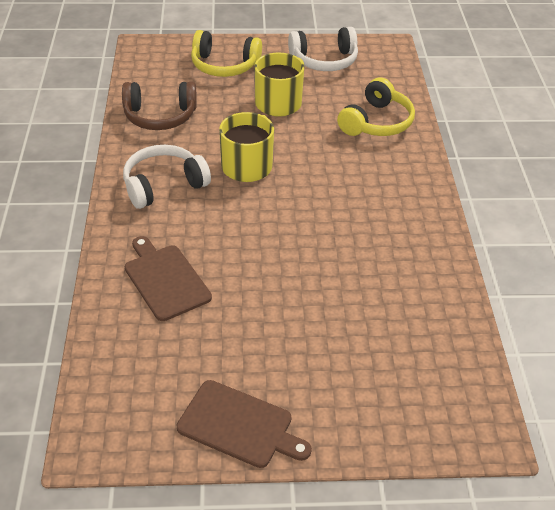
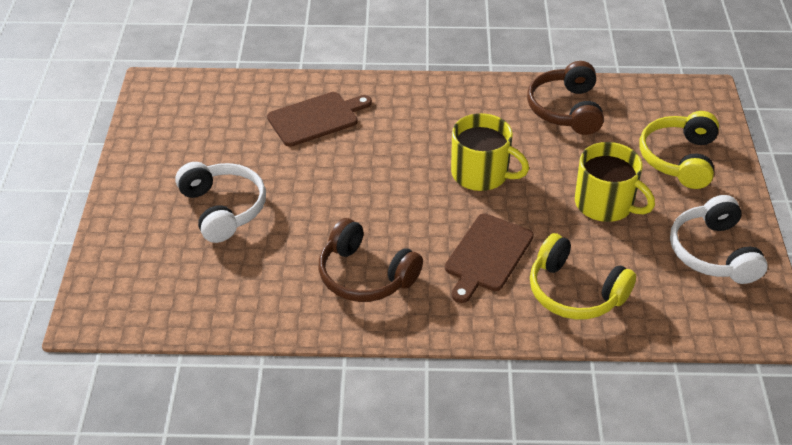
camera: 95 degrees right, 0 degrees up
(163, 185) = (448, 114): white headphones -> white headphones (223, 209)
(239, 425) = (147, 161): brown cutting board -> brown cutting board (487, 255)
(384, 233) = (365, 275): none -> brown headphones

